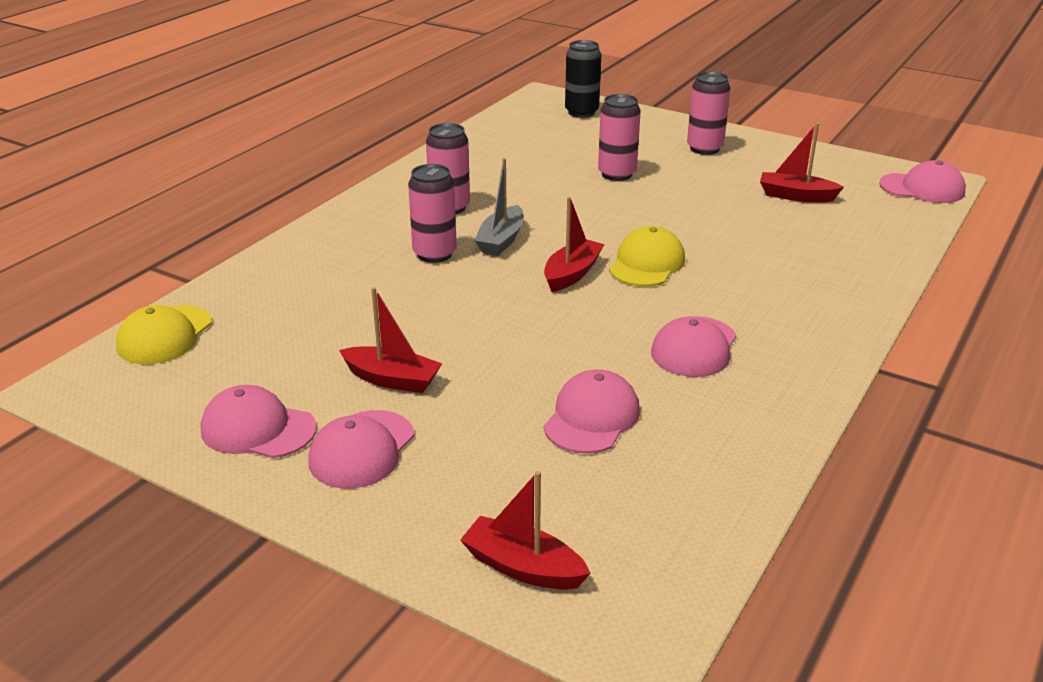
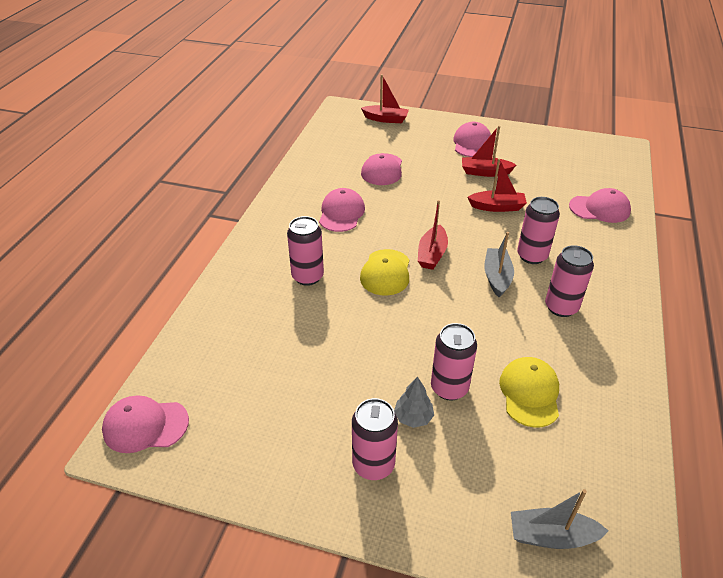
camera: 165 degrees right, 10 degrees up
(164, 335) = (618, 176): yellow cap -> yellow cap (529, 393)
(258, 429) = (522, 144): pink cap -> pink cap (599, 209)
(581, 112) = (551, 536): black can -> grey boat
(660, 164) = (413, 417): none -> grey tree
(758, 273) = (307, 277): none -> pink can
(796, 196) = (274, 384): red boat -> red boat (497, 207)

